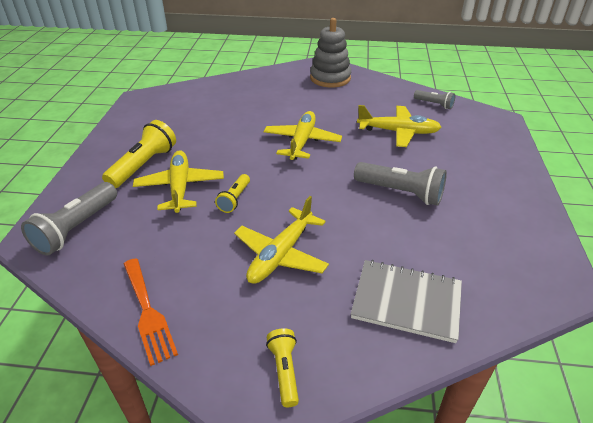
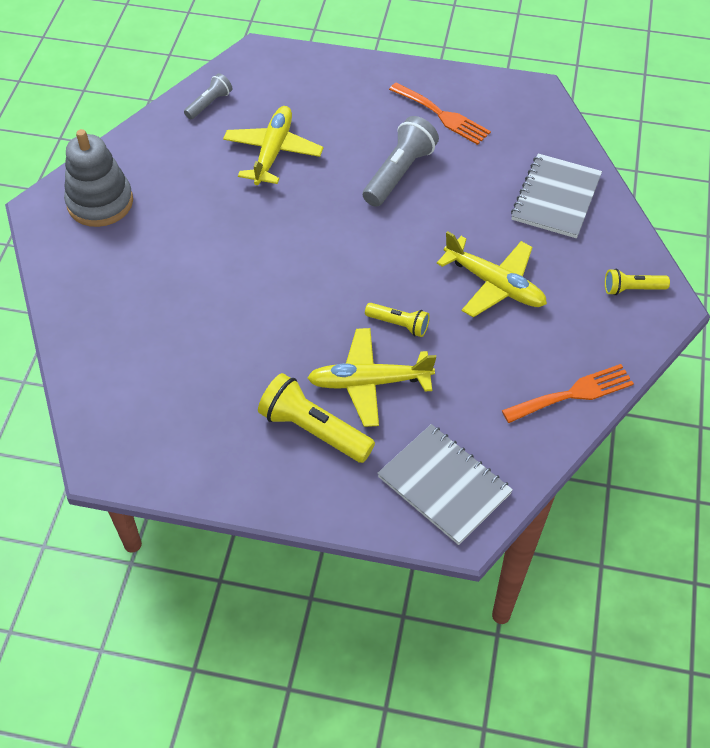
camera: 85 degrees left, 15 degrees up
(76, 228) = (444, 485): grey flashlight -> grey notebook
(302, 142) = (280, 251): yellow plane -> none
(486, 216) = (442, 115): none -> orange fork

